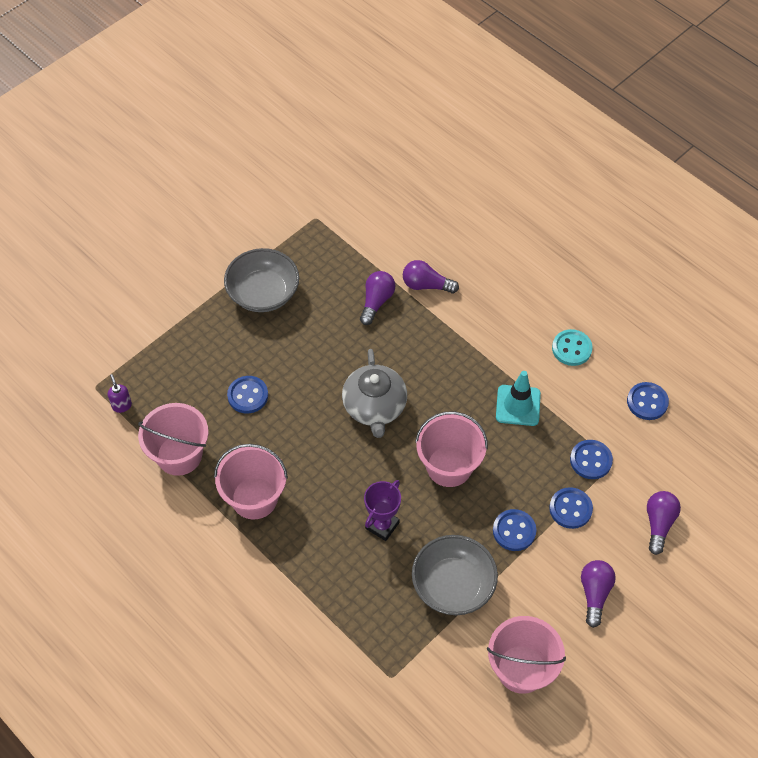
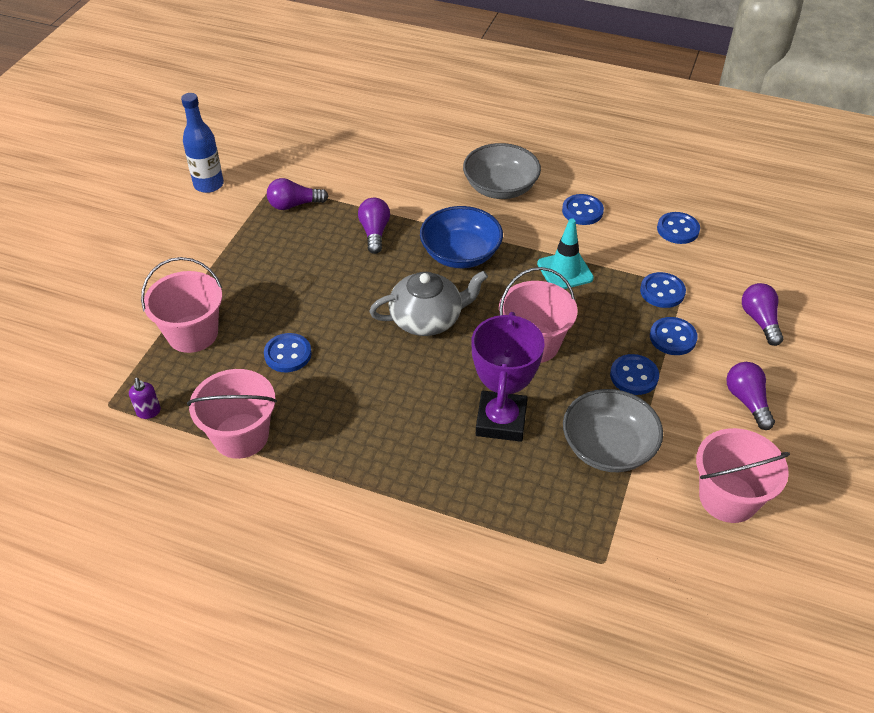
camera: 25 degrees left, 10 degrees down
(122, 405) = (148, 412): purple soap dispenser -> purple soap dispenser turned 150 degrees counterclockwise
(254, 498) = (349, 446): pink bucket -> pink bucket (192, 334)
(262, 197) = (208, 185): none -> blue bottle
(263, 293) = (254, 261): grey bowl -> grey bowl (500, 188)
(375, 407) = (427, 319): grey teapot -> grey teapot turned 75 degrees counterclockwise
(382, 525) = (501, 420): purple trophy -> purple trophy, size x1.61
(426, 285) = (415, 205): purple light bulb -> purple light bulb (294, 205)
(438, 352) = (460, 254): none -> blue bowl
(571, 348) = (582, 211): turquoise button -> blue button

